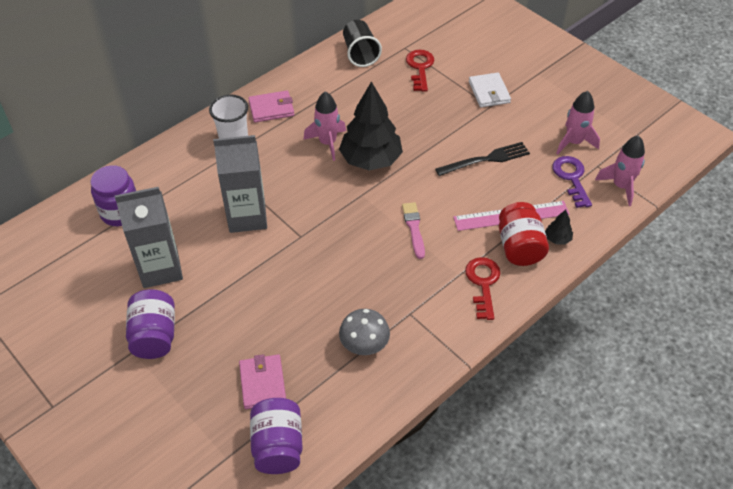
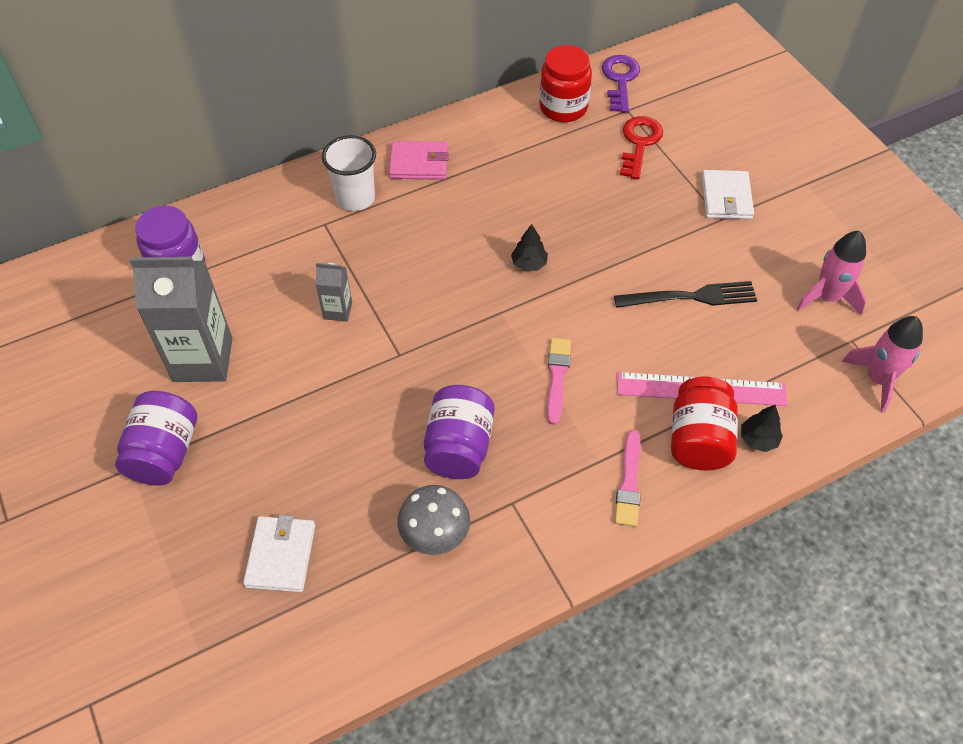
camera: 15 degrees right, 5 degrees up
(247, 217) = (338, 310): grey carton -> grey carton, size x0.48
(263, 383) = (281, 556): pink wallet -> white wallet
(278, 446) = (271, 653): purple jar -> purple jar (459, 447)
(327, 143) = (478, 227): pink rocket -> none
(360, 53) = (563, 107): black cup -> red jar
(370, 160) = (529, 264): black tree -> black tree, size x0.42
(483, 284) = (629, 482): red key -> pink brush
(571, 178) = (807, 351): purple key -> purple key (620, 80)

